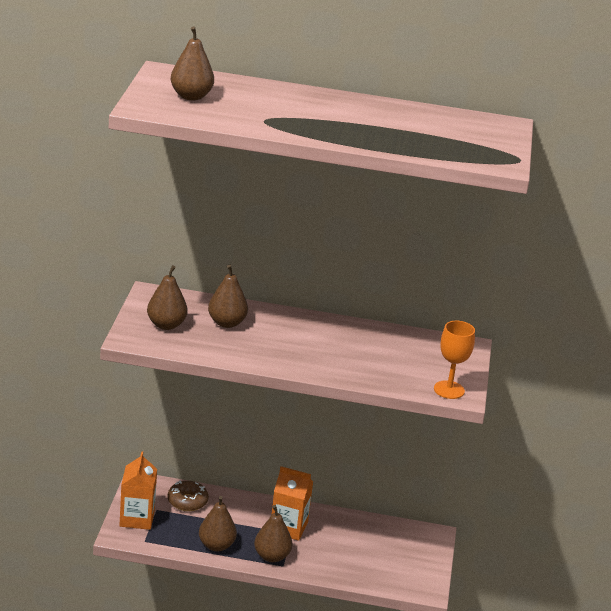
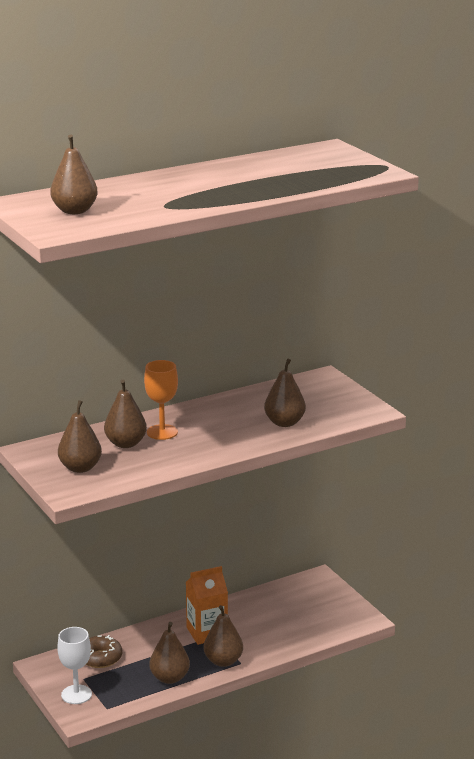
camera: 35 degrees left, 5 degrees down
(137, 518) = (76, 694): orange carton -> white goblet
(372, 367) = (284, 423): none -> brown pear
(449, 390) = (360, 412): orange goblet -> orange goblet (162, 432)

